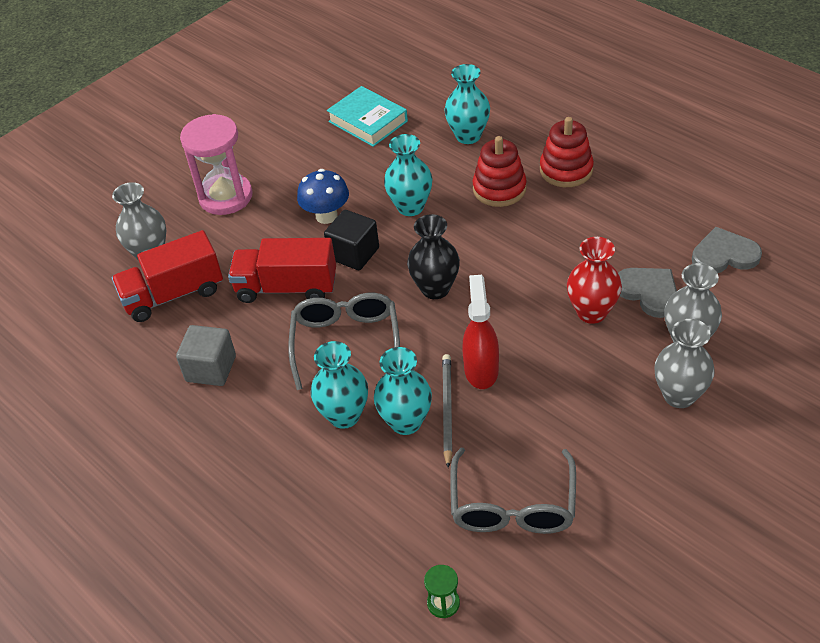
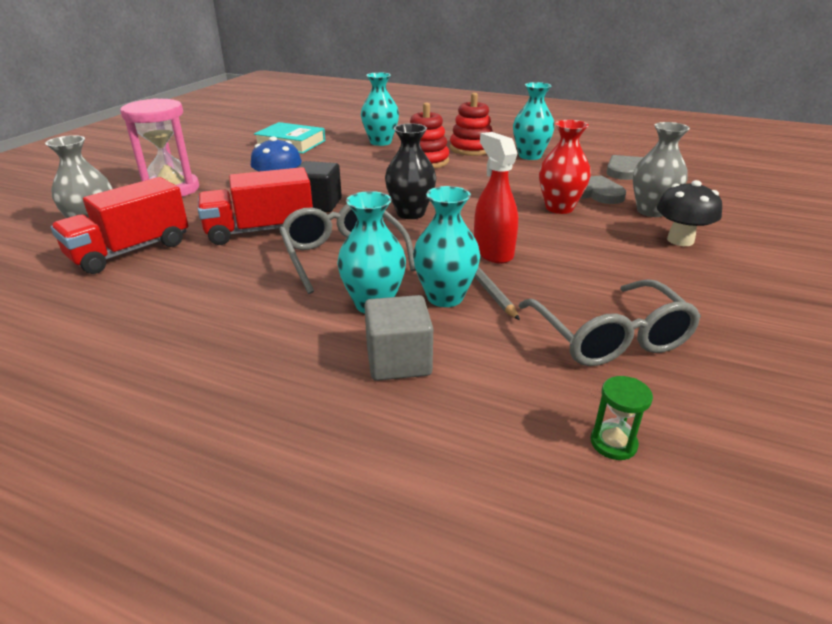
camera: 25 degrees left, 15 degrees down
(211, 368) = (194, 295): grey cube -> grey cube (398, 361)
(410, 207) = (356, 176): turquoise vase -> turquoise vase (530, 156)
(679, 395) = (680, 240): grey vase -> black mushroom

